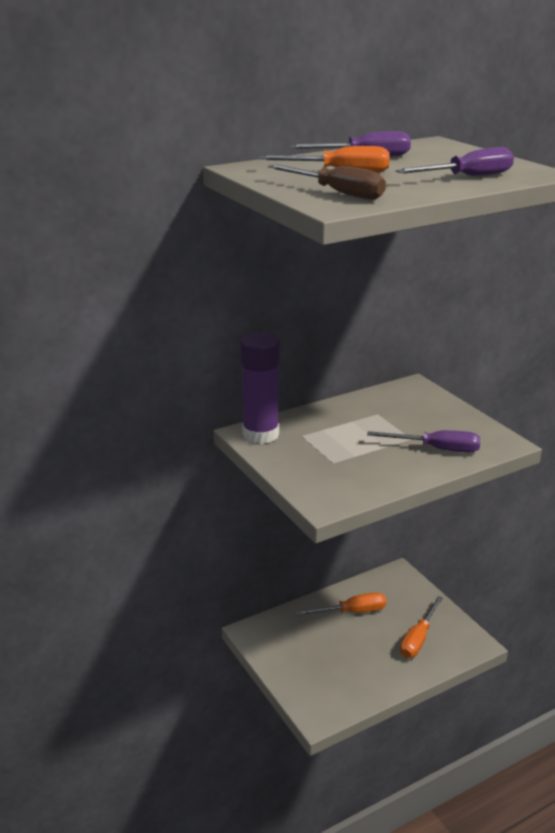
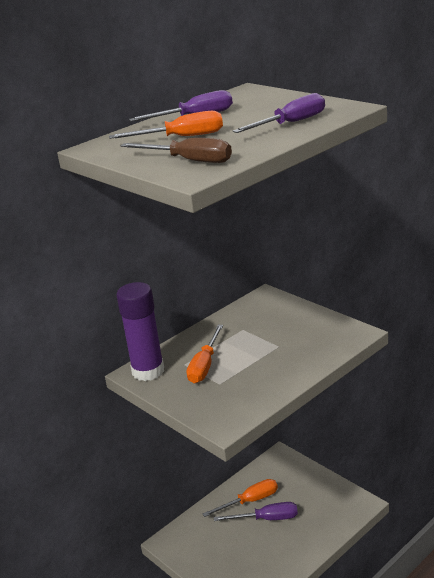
camera: 10 degrees left, 0 degrees up
(418, 639) = (312, 511): orange screwdriver -> orange screwdriver (205, 365)
(437, 449) = (303, 351): purple screwdriver -> purple screwdriver (267, 519)

